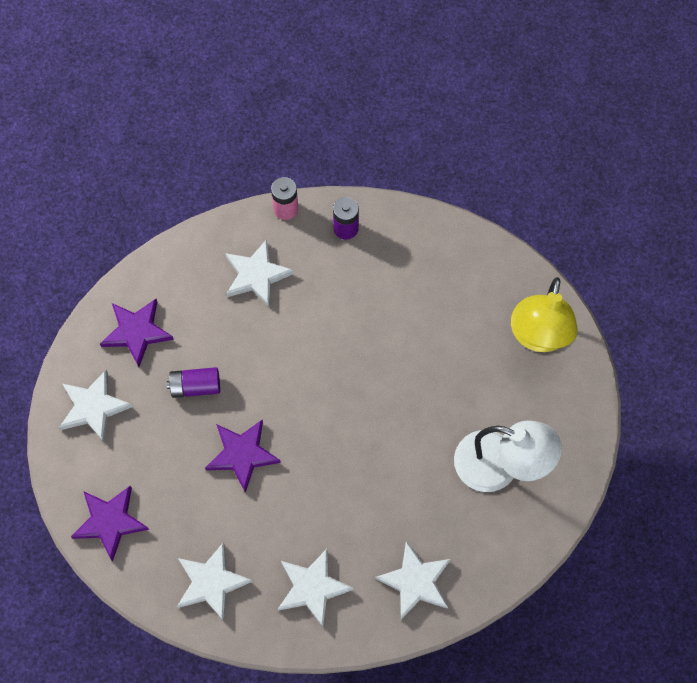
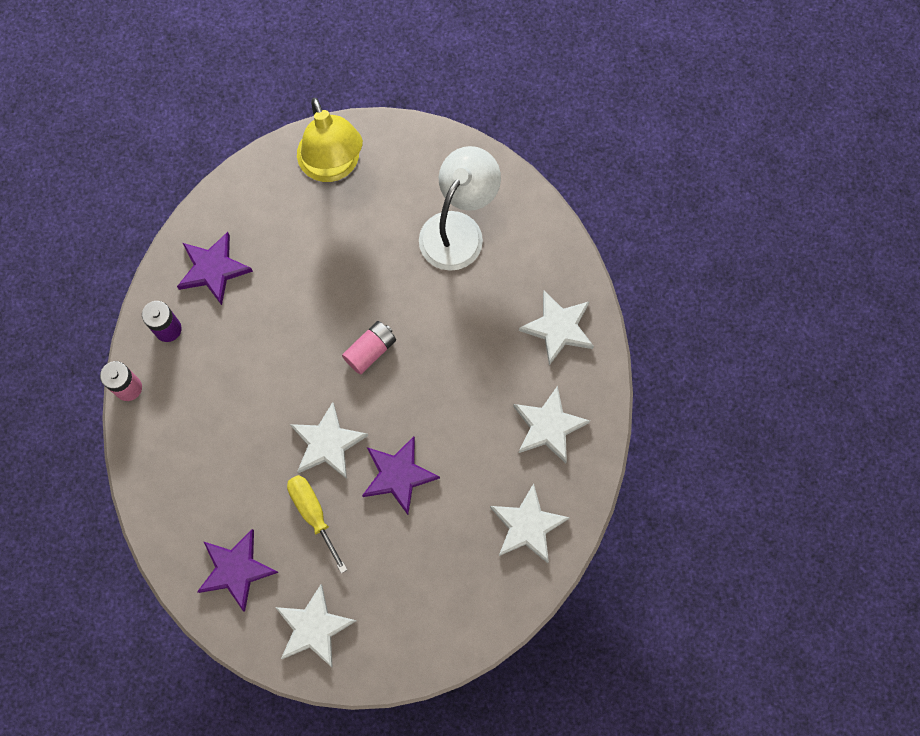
camera: 80 degrees left, 5 degrees up
(110, 522) = (445, 624): purple star -> purple star (213, 269)
(195, 386) = (313, 513): purple battery -> yellow screwdriver
(256, 275) = (200, 430): white star -> white star (327, 443)
(358, 407) = (370, 351): none -> pink battery
(538, 337) = (333, 166): yellow lamp -> yellow lamp turned 45 degrees clockwise

